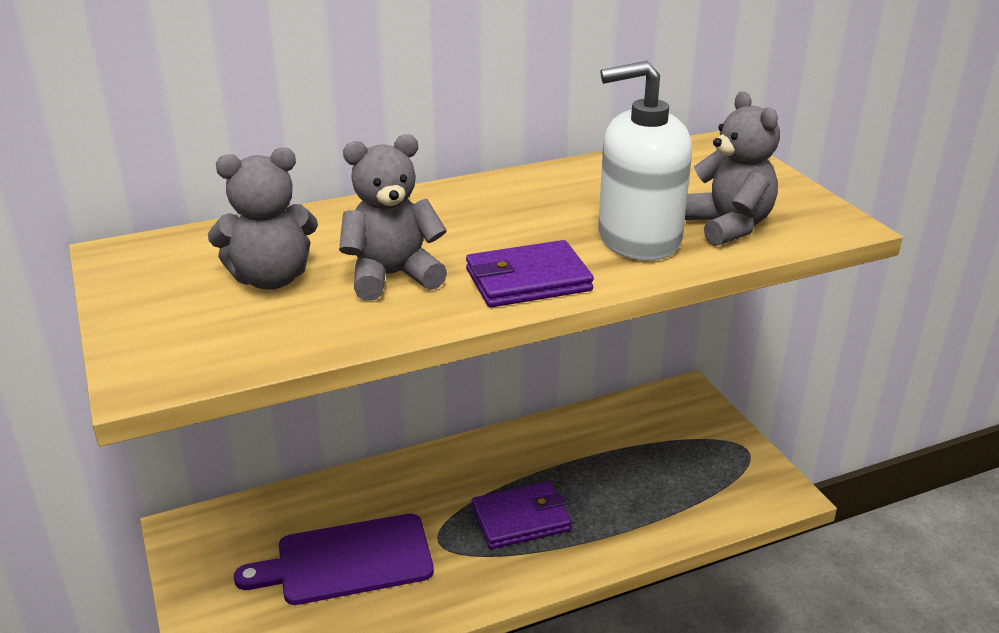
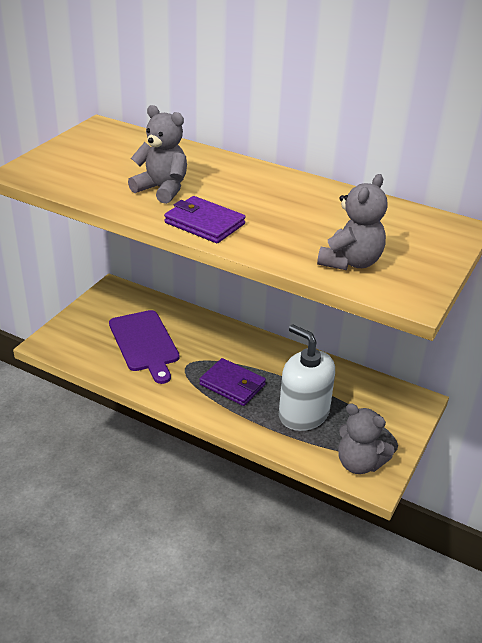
camera: 50 degrees right, 5 degrees up
(271, 279) = (123, 164): grey teddy bear -> grey teddy bear (359, 463)
(347, 560) = (144, 343): purple cutting board -> purple cutting board turned 150 degrees counterclockwise
(638, 239) = (293, 239): white soap dispenser -> white soap dispenser (303, 414)

